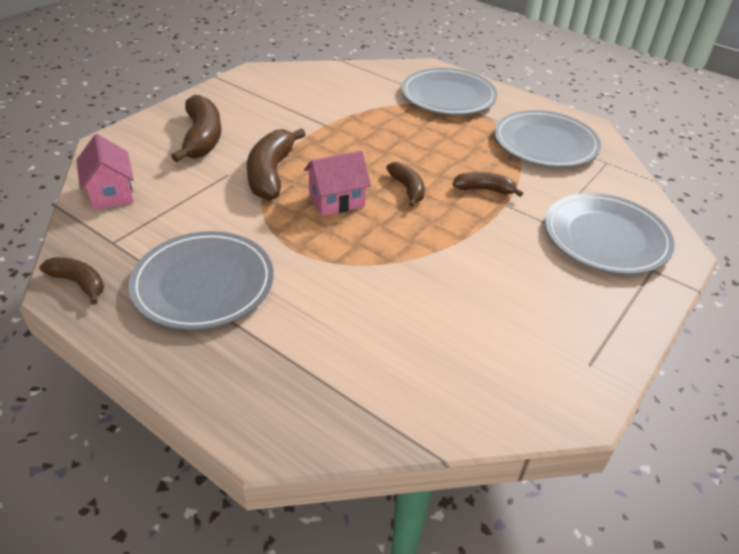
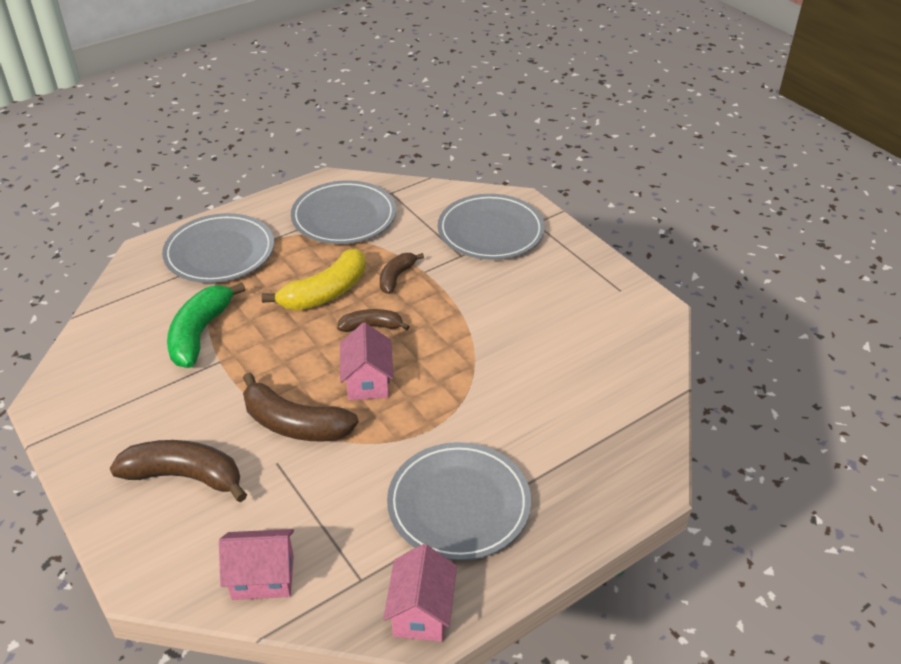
camera: 70 degrees left, 0 degrees up
(79, 283) = (421, 612): brown banana -> pink house
(351, 110) = (200, 333): none -> green banana
(436, 155) = (325, 292): none -> yellow banana

